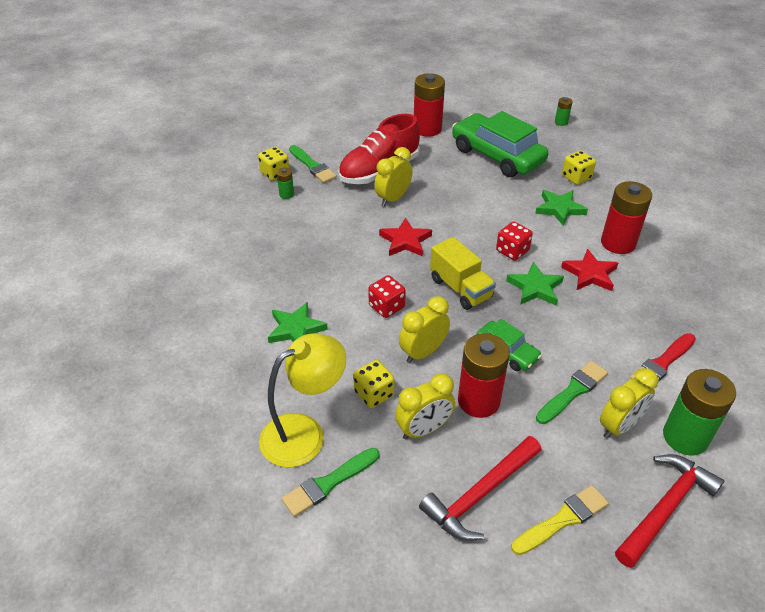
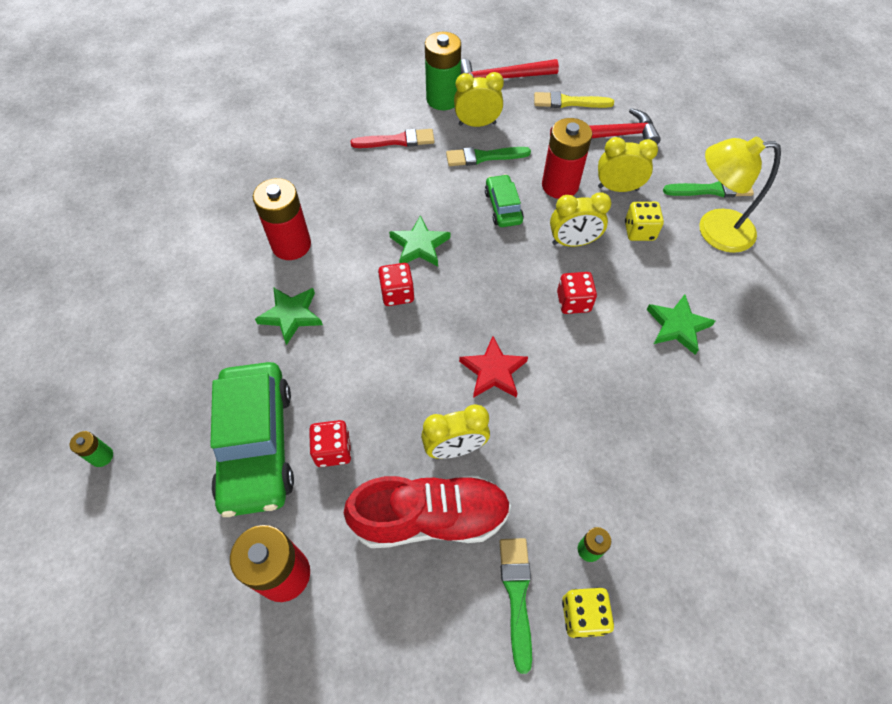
camera: 145 degrees left, 15 degrees up
(456, 170) = (333, 450): none -> red dice
(460, 288) = (487, 282): yellow truck -> none
(576, 177) = (217, 347): yellow dice -> none
(590, 274) = (357, 231): red star -> none

